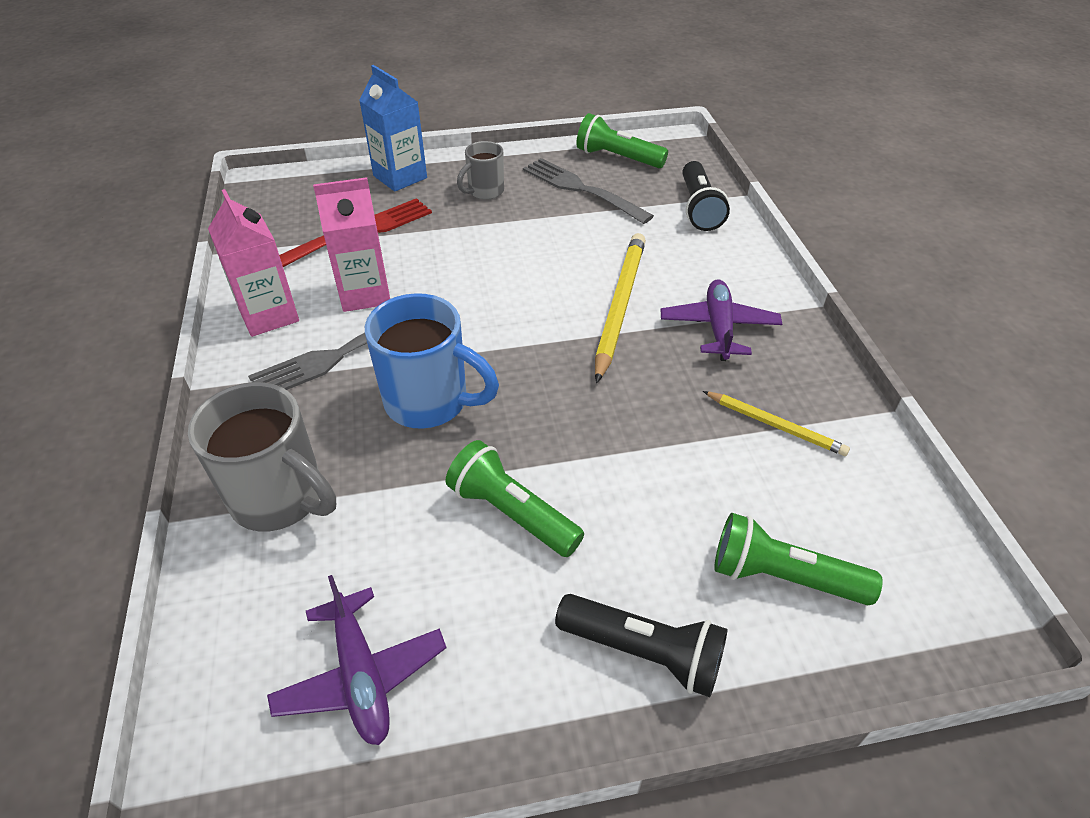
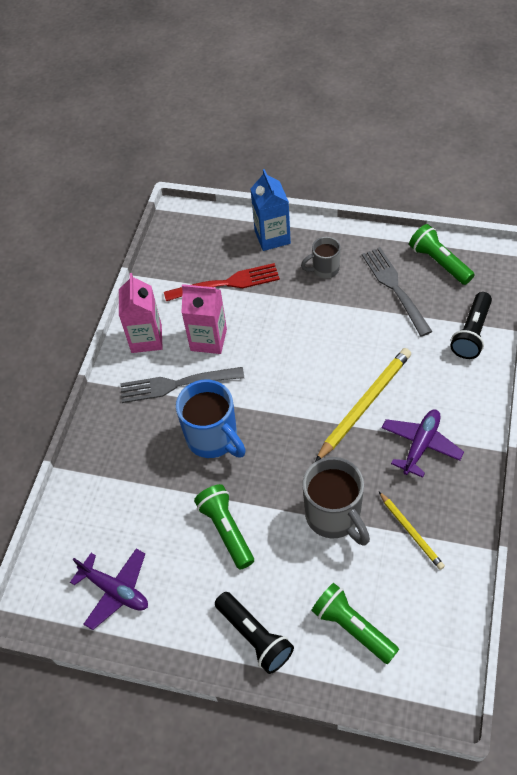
camera: 30 degrees right, 10 degrees up
(280, 498) = (111, 474): grey mug -> grey mug (334, 516)
(361, 675) = (115, 590): purple plane -> purple plane turned 60 degrees counterclockwise

